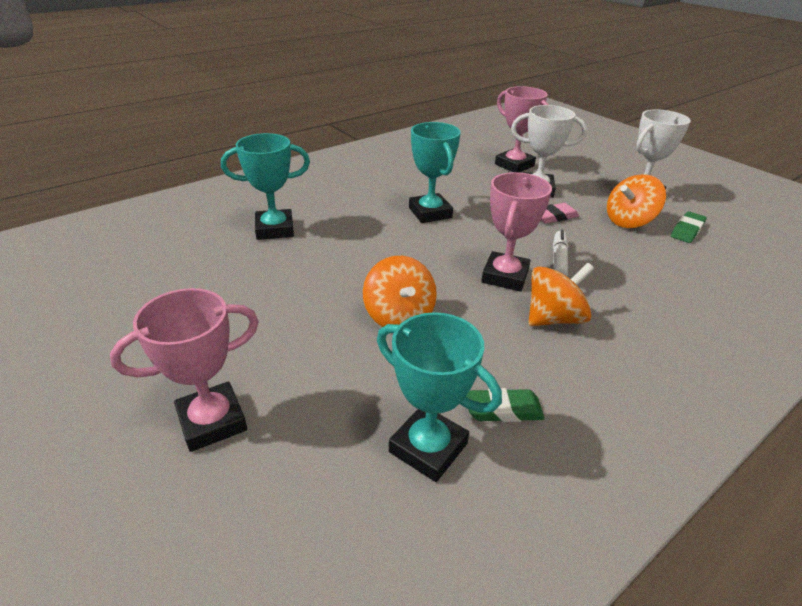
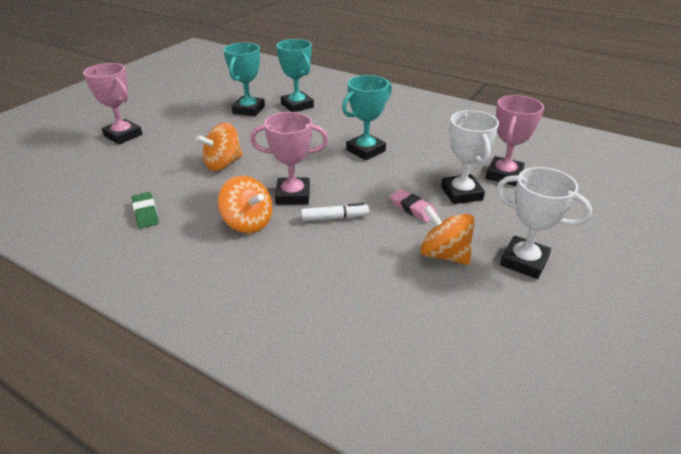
camera: 70 degrees right, 0 degrees up
(428, 448) = (112, 193): turquoise trophy -> turquoise trophy (248, 110)
(687, 230) = (460, 298): green eraser -> none

